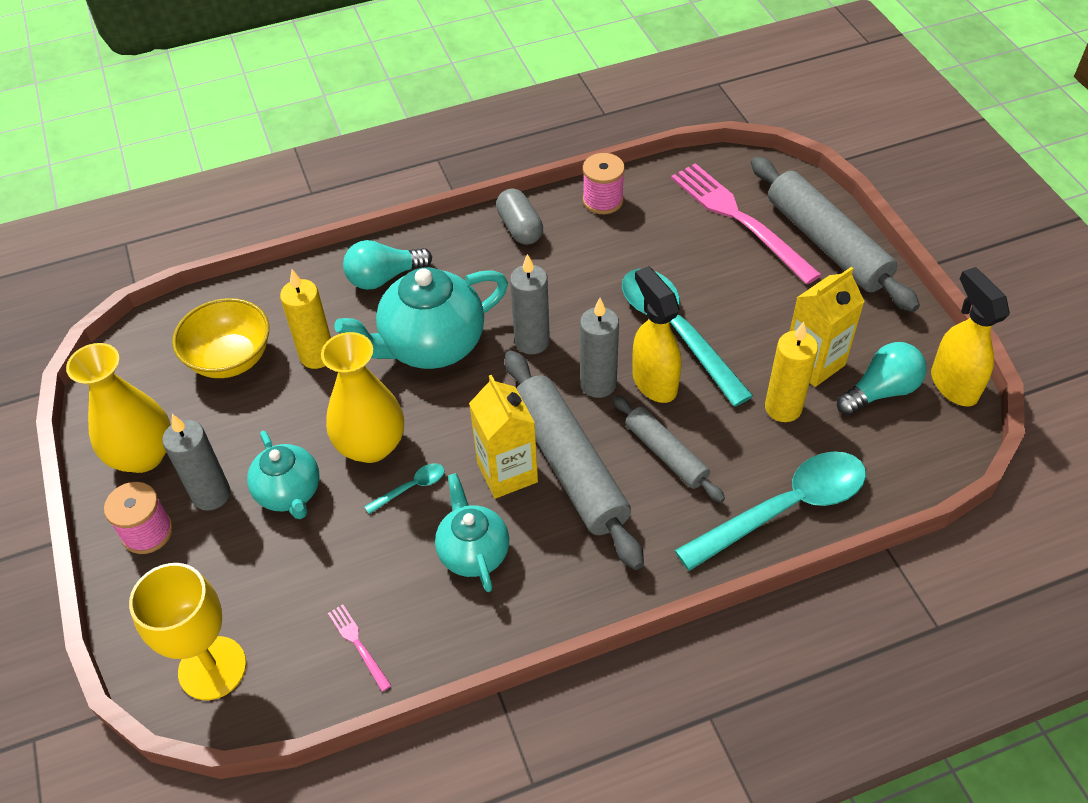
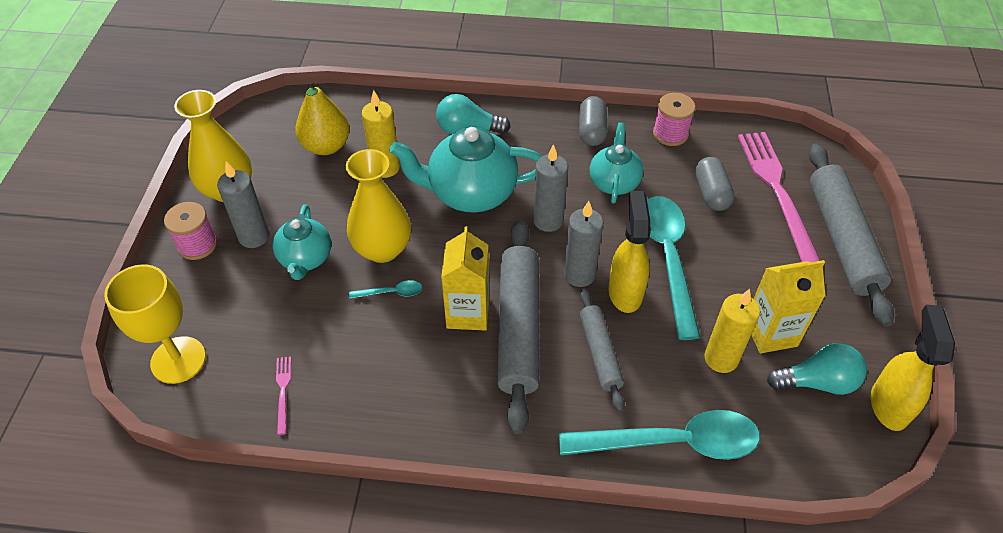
camera: 25 degrees right, 0 degrees up
(230, 359) = (326, 146): yellow bowl -> yellow pear
(473, 552) = (406, 362): turquoise teapot -> turquoise teapot (614, 182)
(679, 247) = (711, 193): none -> grey capsule

